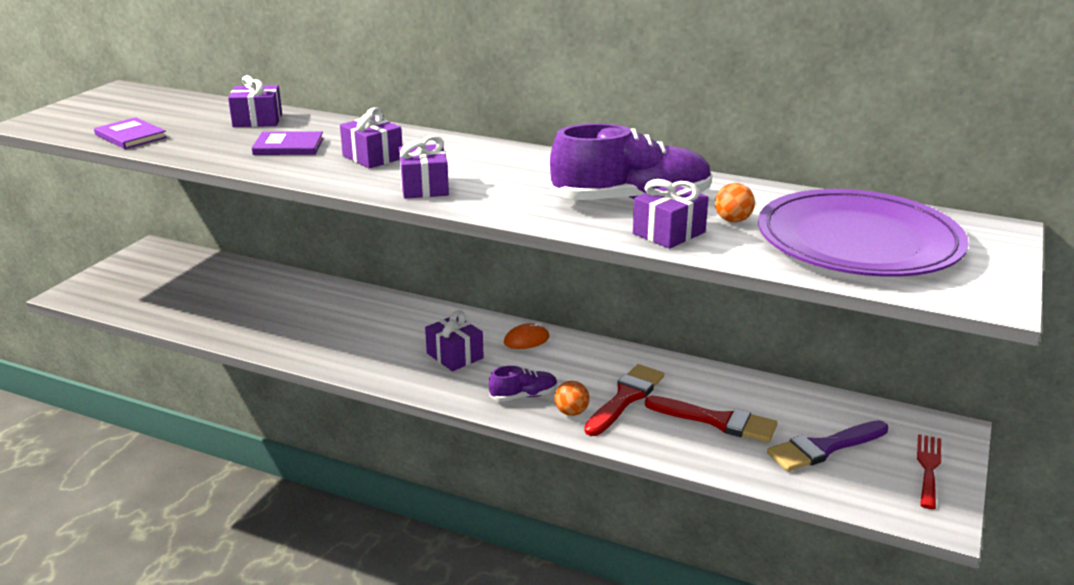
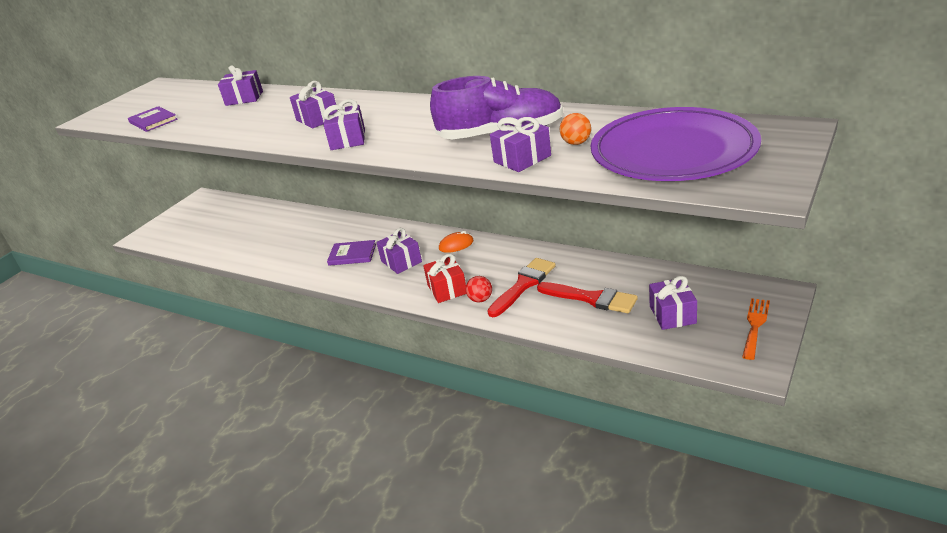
camera: 10 degrees right, 5 degrees up
(288, 146) = (260, 117): purple book -> purple book (352, 255)
(524, 396) = (447, 289): purple shoe -> red gift
(571, 412) = (480, 299): orange ball -> red ball
(824, 448) = (672, 314): purple brush -> purple gift
(928, 467) = (755, 325): red fork -> orange fork

